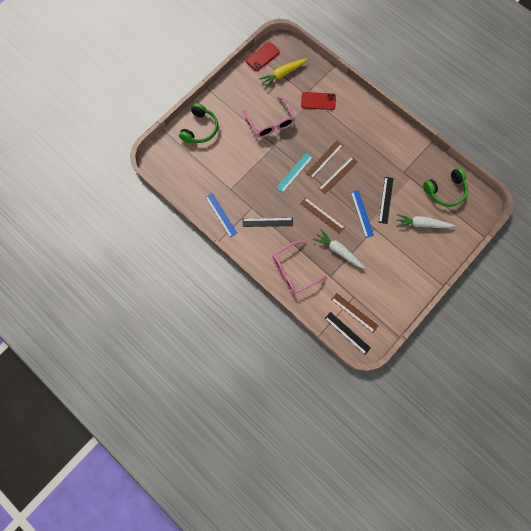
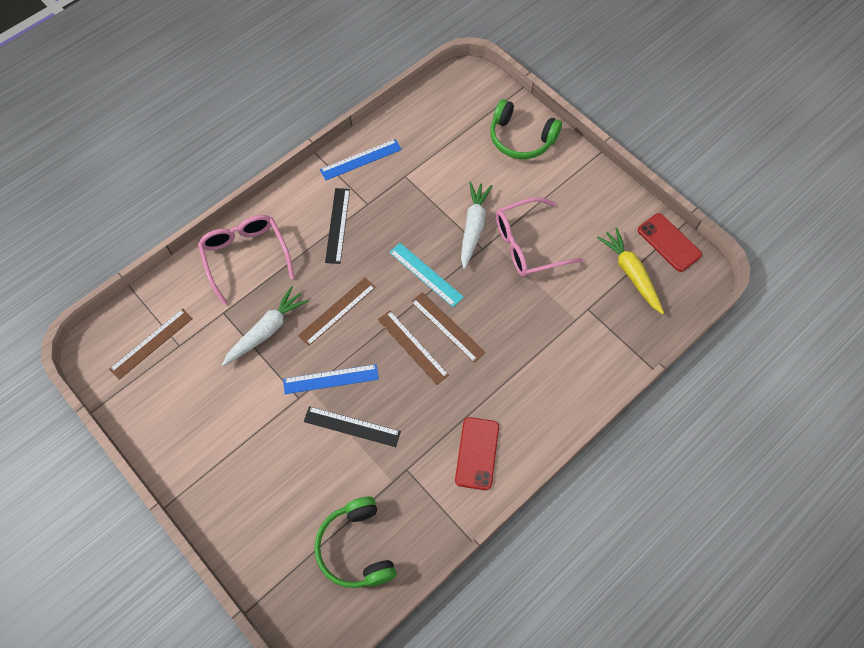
camera: 95 degrees right, 10 degrees down
(318, 101) = (571, 329): red phone -> red phone (477, 453)
(347, 333) = (119, 327): black ruler -> none
(421, 224) = (293, 487): white carrot -> white carrot (473, 227)

